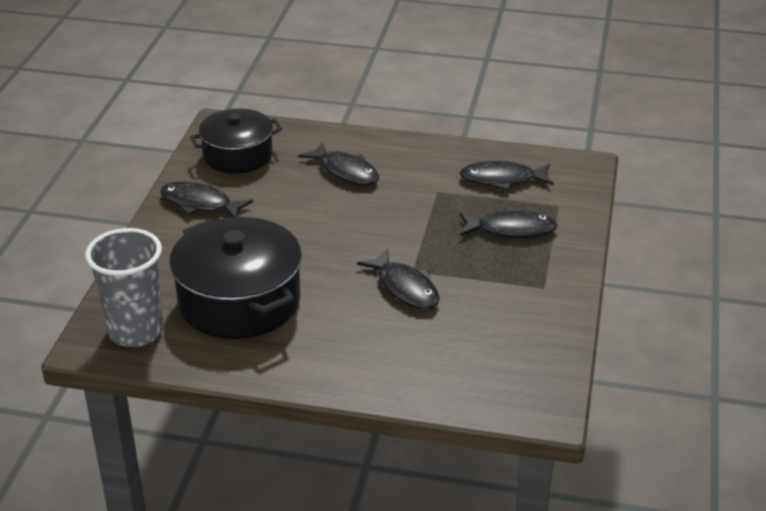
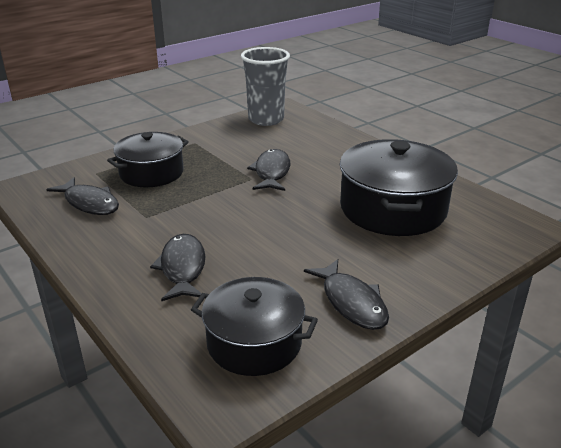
camera: 140 degrees left, 5 degrees down
(136, 331) = (489, 221): grey cup -> grey cup (266, 119)
(511, 230) = (151, 173): black fish -> black pot

